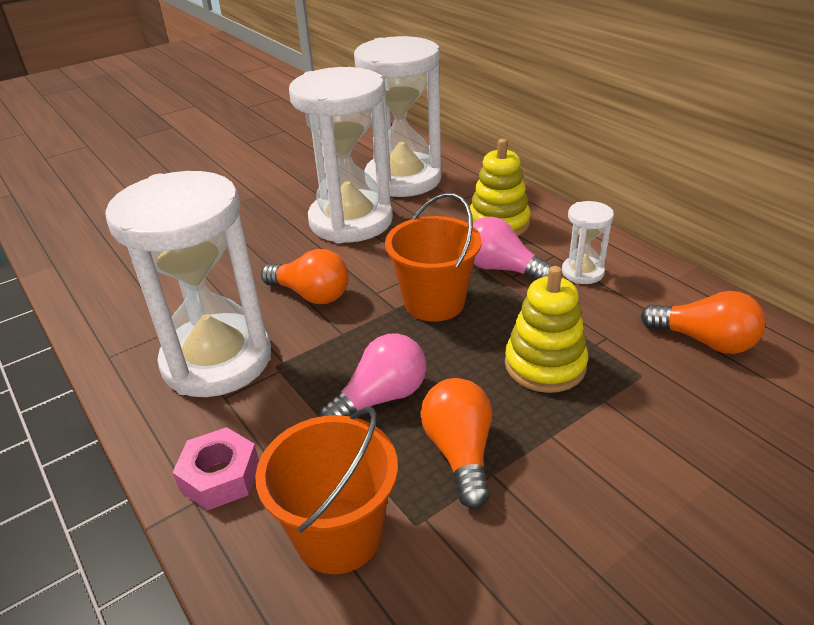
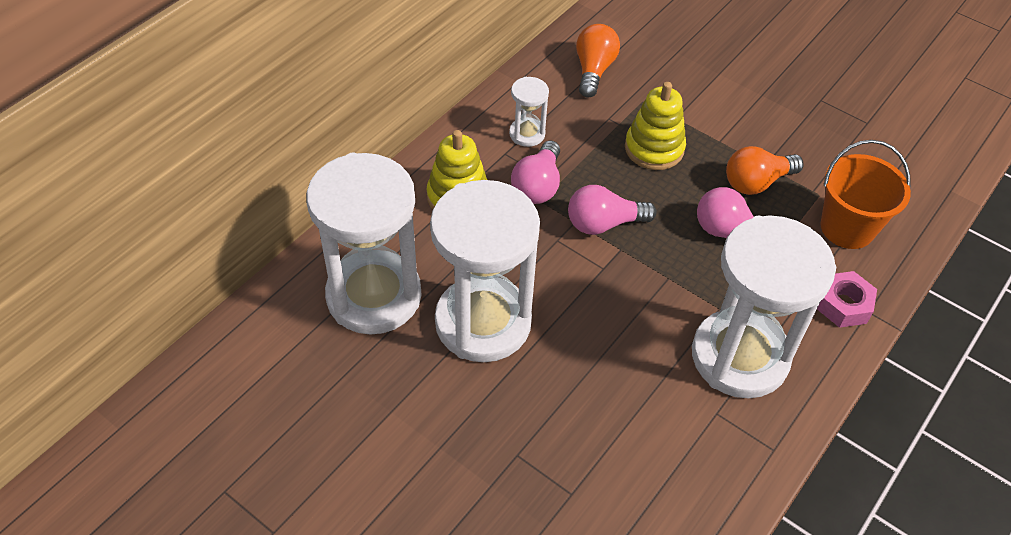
camera: 110 degrees left, 15 degrees up
(311, 295) = (625, 317): orange light bulb -> none
(434, 302) = (603, 223): orange bucket -> pink light bulb

